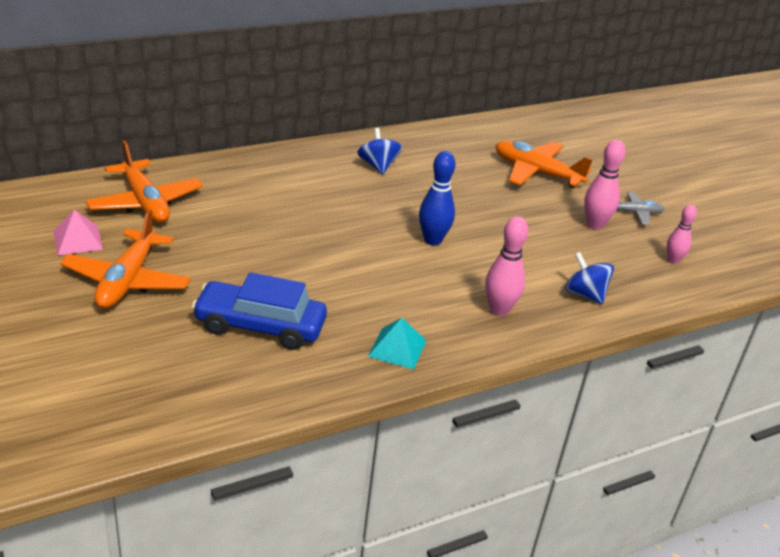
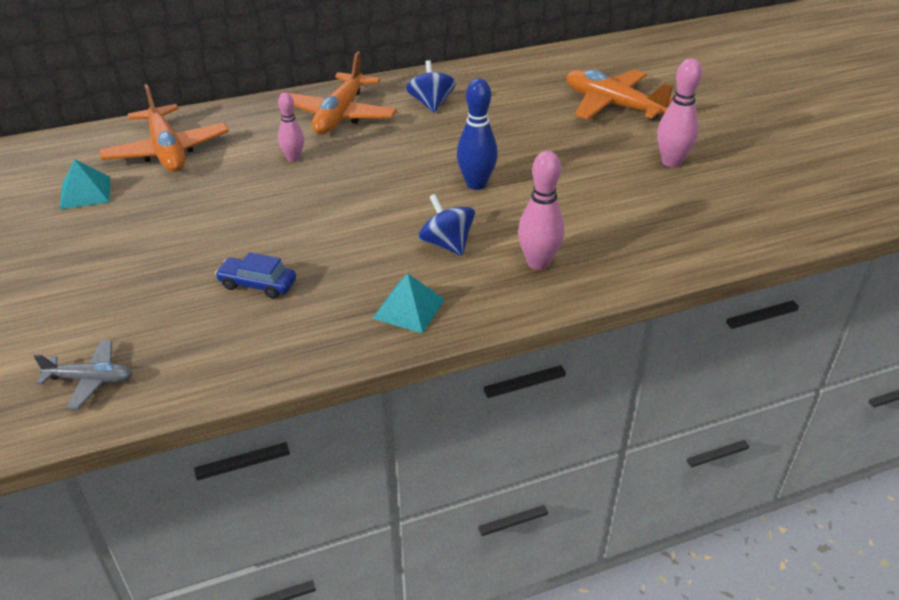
camera: 10 degrees right, 5 degrees up
(78, 240) = (85, 192): pink pyramid -> turquoise pyramid
(127, 280) = (125, 236): orange plane -> orange plane (340, 115)
(260, 326) = (257, 284): blue car -> blue car, size x0.54
(585, 294) = (645, 243): blue spinning top -> blue spinning top (446, 244)
(634, 213) = (722, 147): grey plane -> grey plane (90, 380)
(673, 260) = (761, 201): pink bowling pin -> pink bowling pin (293, 158)

